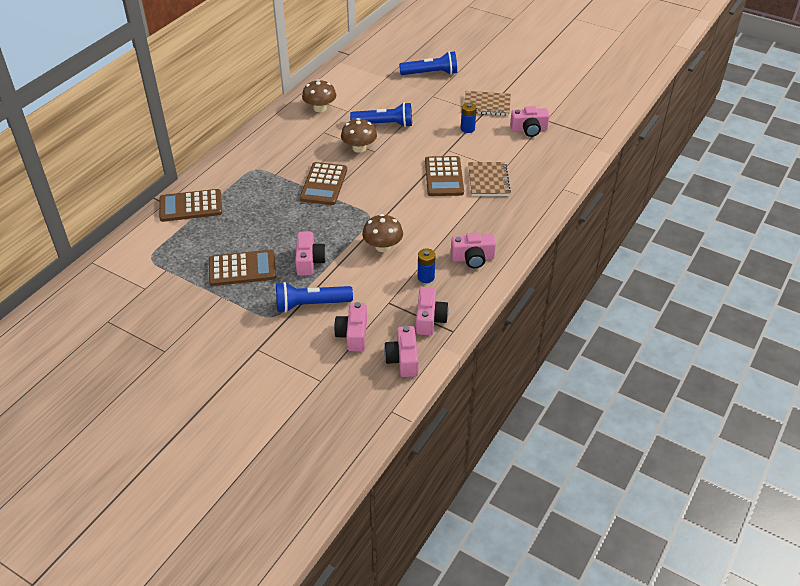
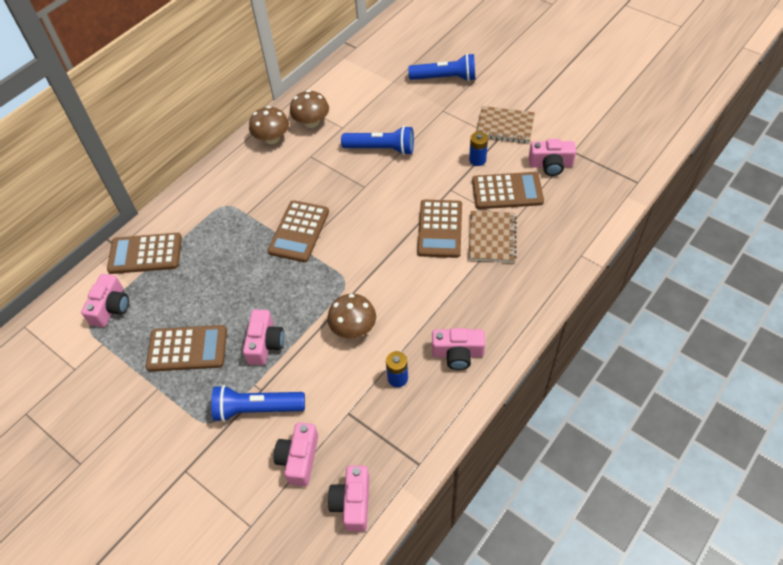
camera: 10 degrees right, 10 degrees up
(359, 148) = (347, 181): brown mushroom -> brown mushroom (272, 138)
(429, 319) = (393, 443): pink camera -> pink camera (111, 307)
(496, 149) = (507, 191): none -> brown calculator

